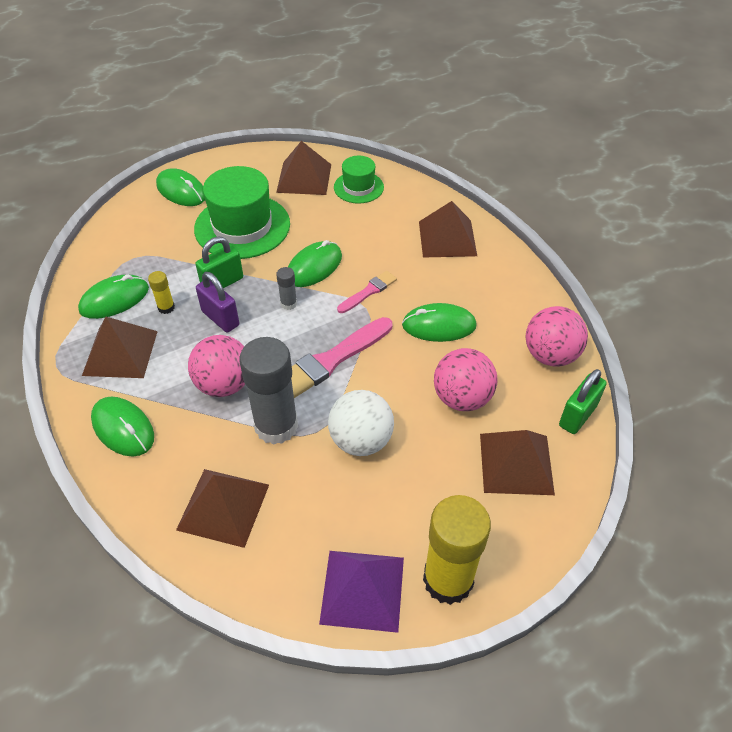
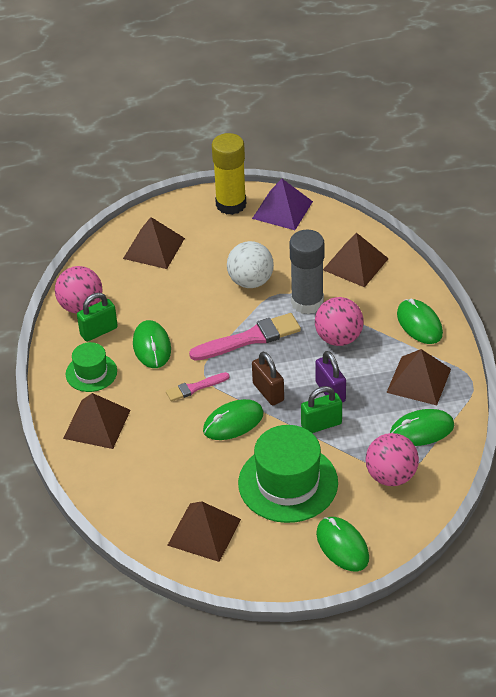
camera: 160 degrees left, 5 degrees down
(166, 307) = (376, 412): yellow glue stick -> none
(288, 303) = (268, 392): grey glue stick -> brown padlock
(358, 187) = (151, 505): green hat -> green hat (91, 373)
(439, 325) = (152, 346): green mouse -> green mouse turned 60 degrees clockwise
(462, 398) = (165, 292): pink ball -> pink ball (391, 476)
(577, 416) = (92, 265): green padlock -> green padlock (99, 331)

